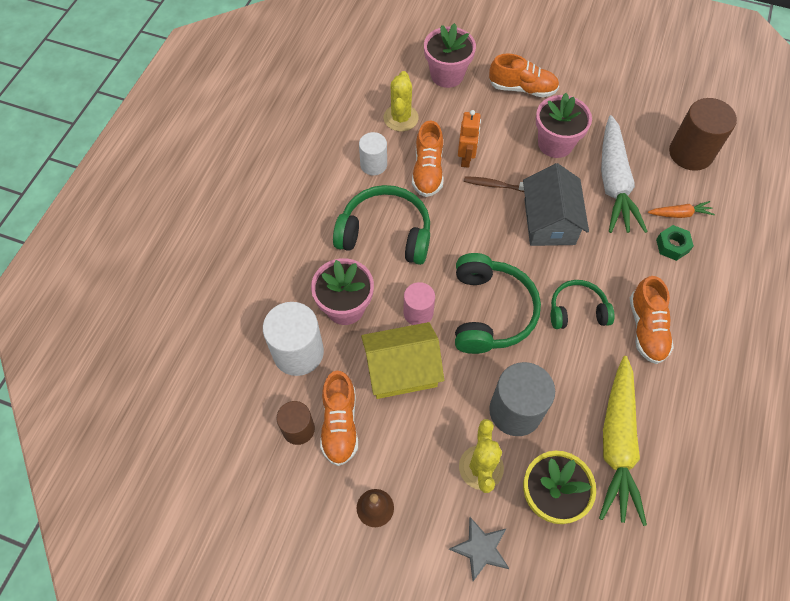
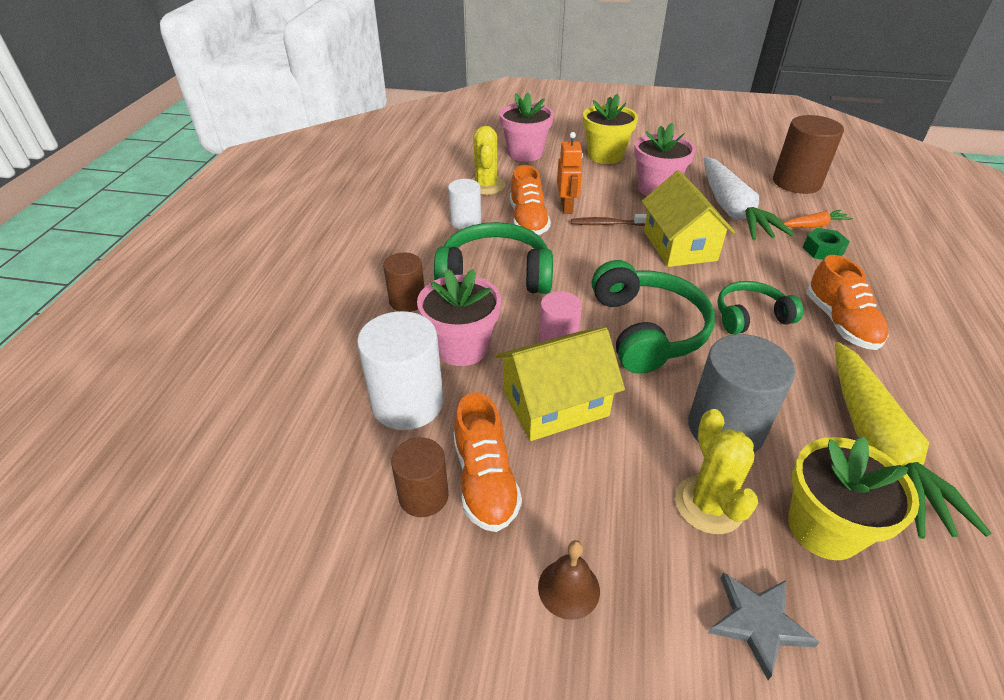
camera: 10 degrees left, 20 degrees down
(311, 252) = (407, 301): none -> brown cylinder
(522, 88) = (605, 155): orange shoe -> yellow flower pot
(549, 221) = (679, 245): grey house -> yellow house

